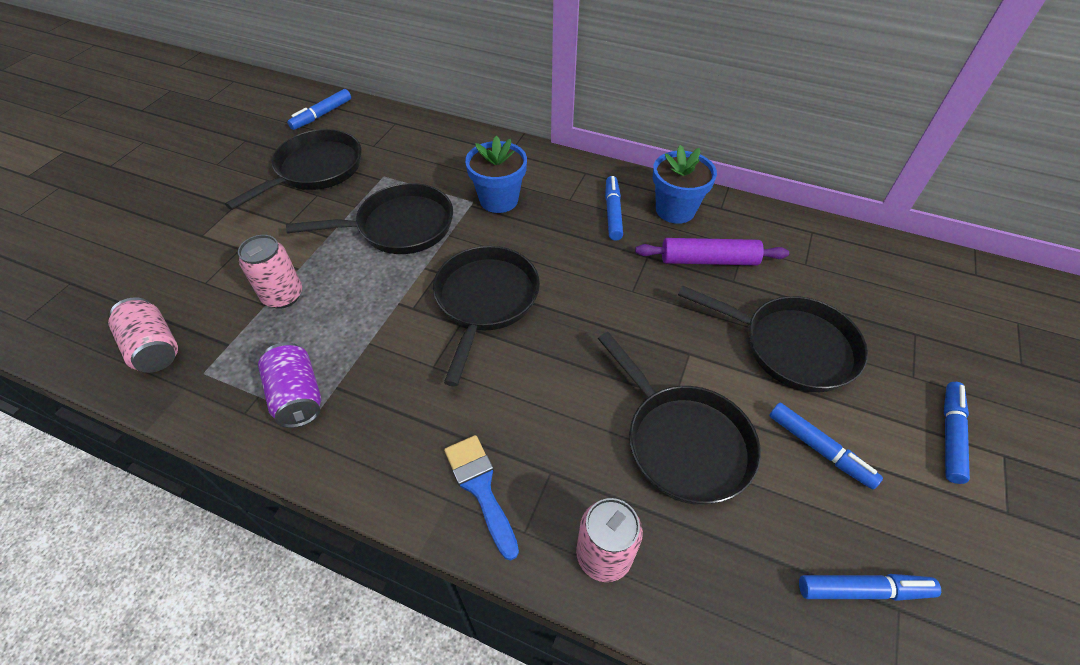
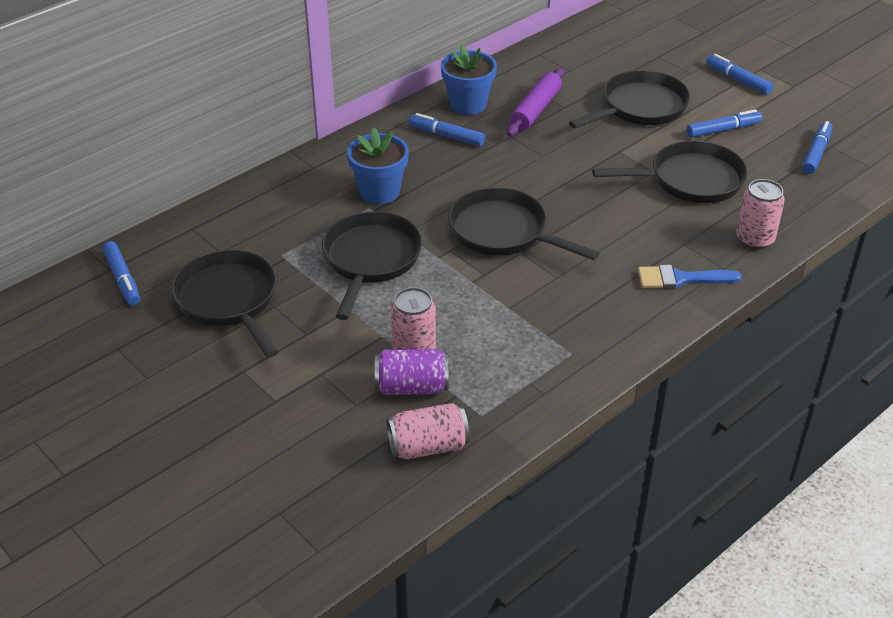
camera: 65 degrees left, 10 degrees down
(297, 396) = (544, 358): purple can -> purple can (412, 387)

